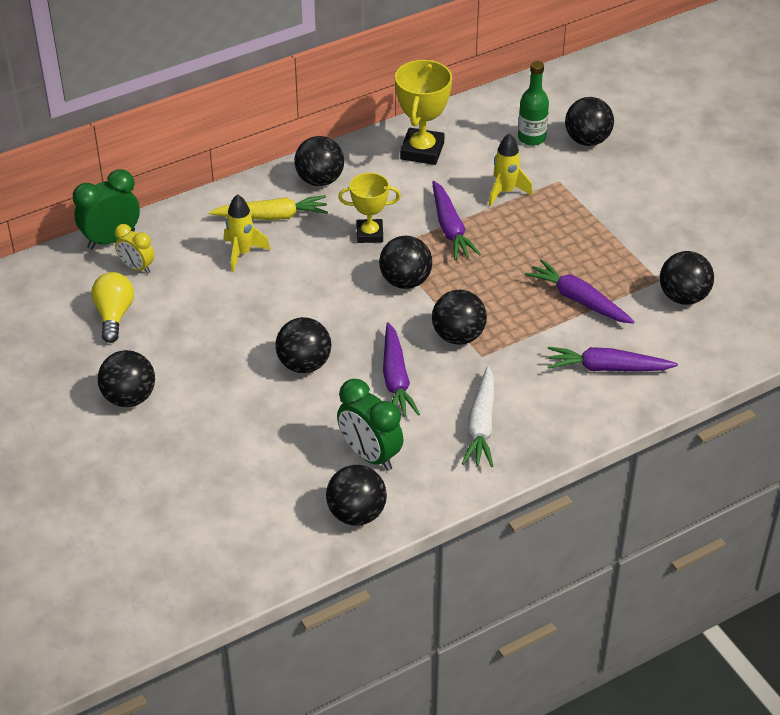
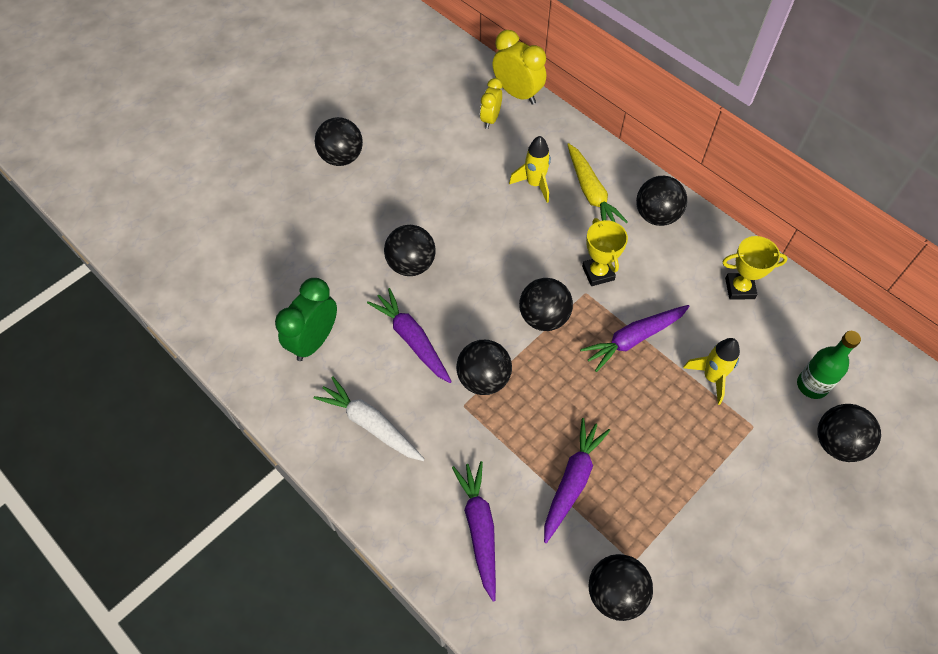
camera: 75 degrees right, 15 degrees up
(111, 240) = (517, 94): green clock -> yellow clock
(114, 315) = (430, 121): yellow light bulb -> none
(356, 514) = (244, 347): black ball -> none
(396, 379) = (412, 339): purple carrot -> purple carrot turned 75 degrees clockwise
(422, 151) = (739, 288): yellow trophy -> yellow trophy, size x0.66
(481, 425) = (370, 424): white carrot -> white carrot turned 45 degrees clockwise

